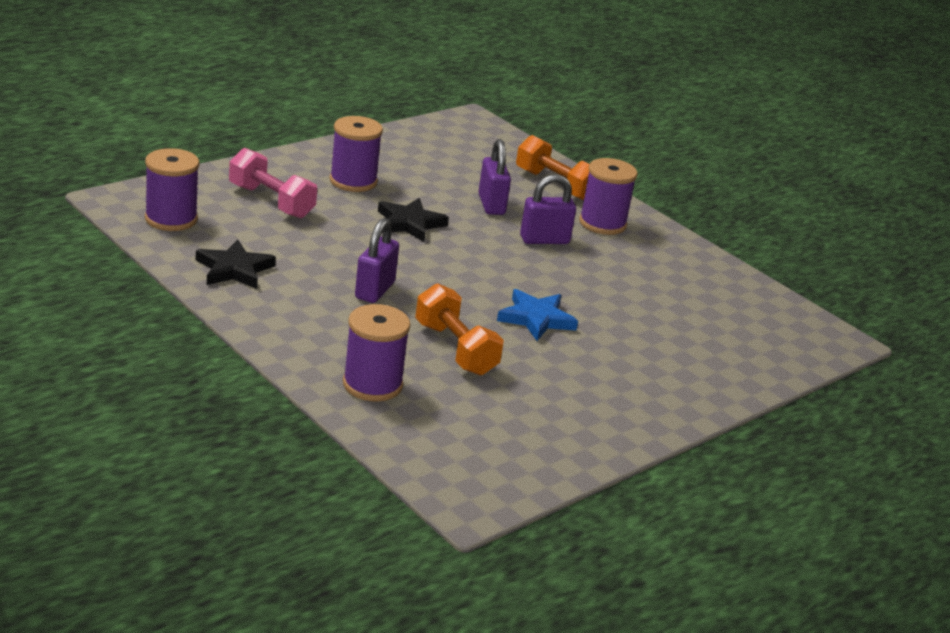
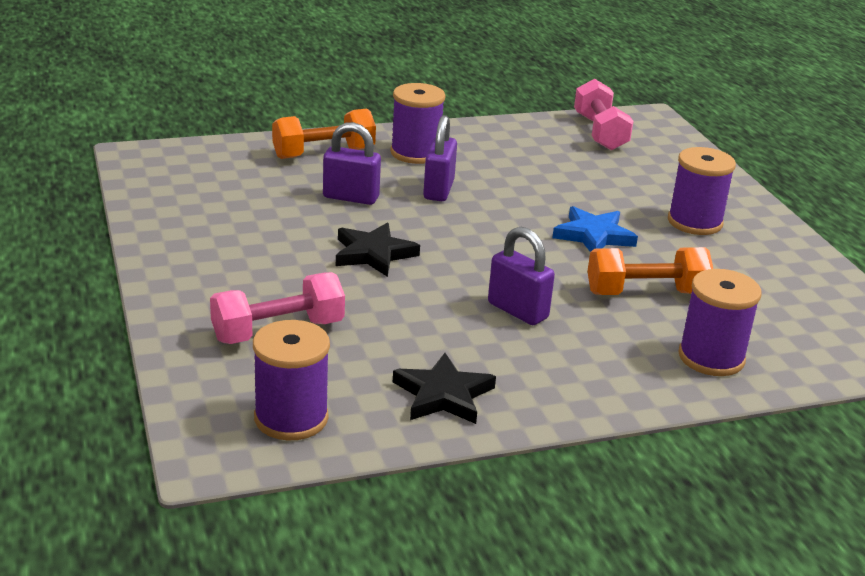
camera: 65 degrees left, 0 degrees up
(353, 181) = (253, 264): purple spool -> purple spool (694, 222)
(761, 312) = (600, 132): none -> pink dumbbell

